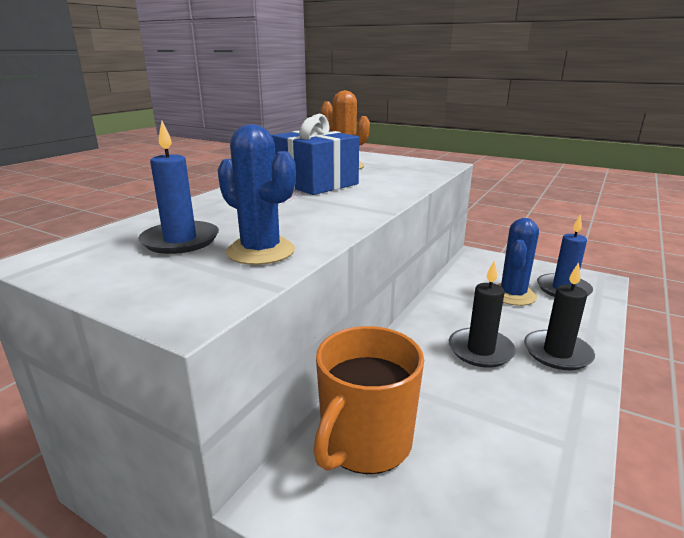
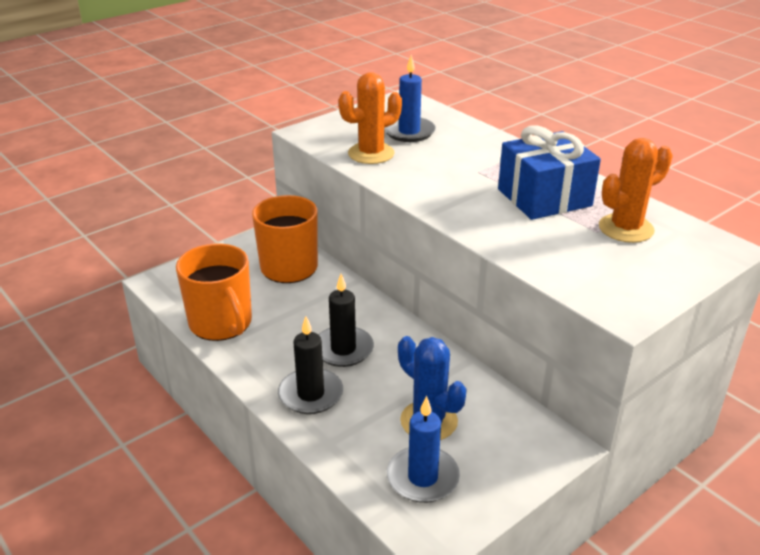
camera: 110 degrees right, 10 degrees up
(260, 251) = (371, 154): blue cactus -> orange cactus
(540, 465) = (221, 323): none -> orange mug

